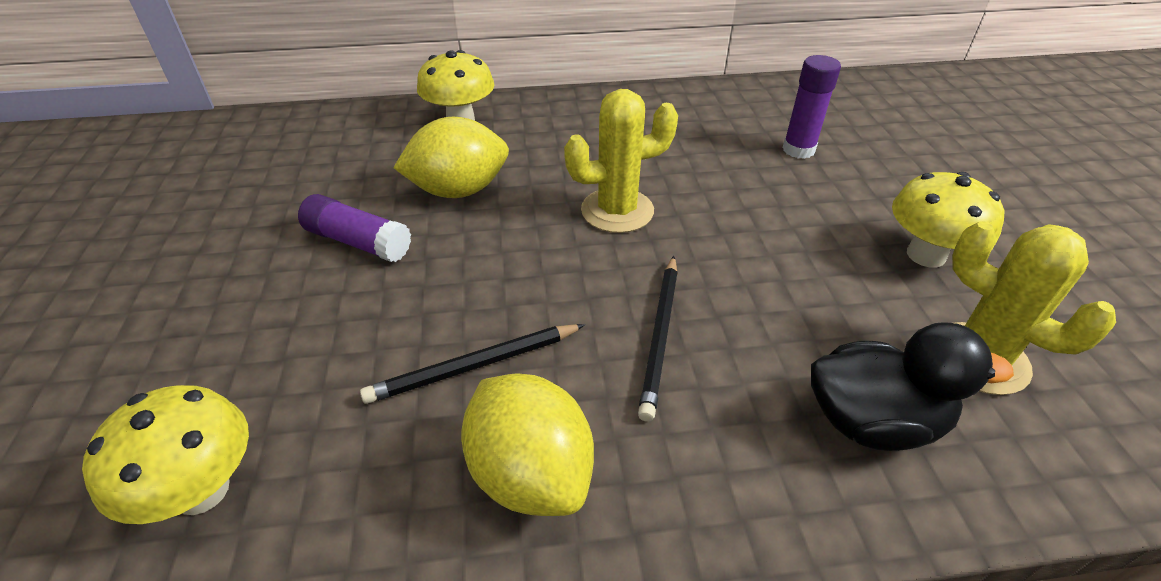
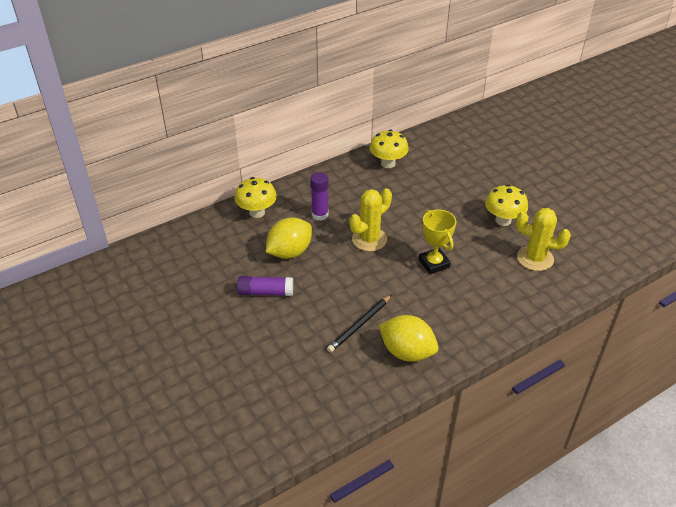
camera: 25 degrees left, 0 degrees up
(202, 490) = (298, 400): yellow mushroom -> yellow mushroom (388, 163)
(660, 336) = (421, 289): black pencil -> none
(721, 293) = (434, 263): none -> yellow trophy
(798, 150) = (430, 181): purple glue stick -> purple glue stick (320, 215)
(872, 421) = (508, 294): black duck -> none

